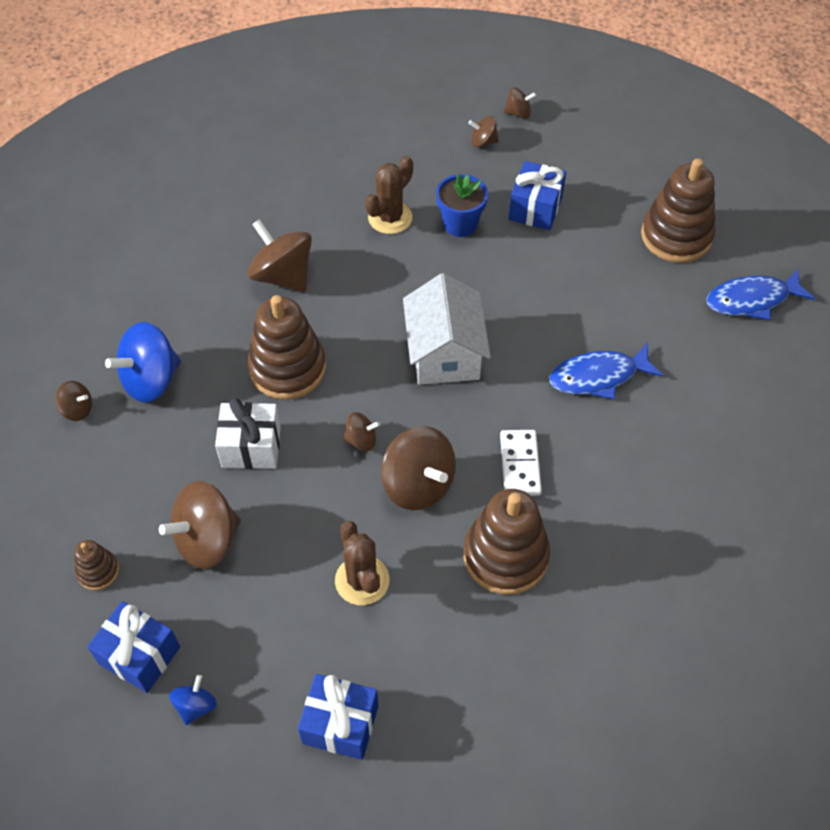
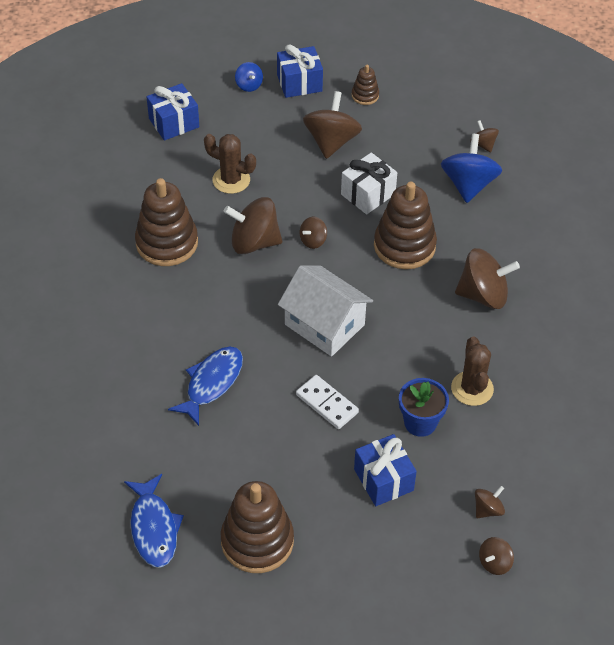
camera: 135 degrees right, 5 degrees down
(77, 409) = (483, 144): brown spinning top -> brown spinning top turned 90 degrees clockwise
(520, 464) = (207, 294): white domino -> white domino (327, 404)
(752, 300) = (154, 528): blue fish -> blue fish turned 135 degrees clockwise

